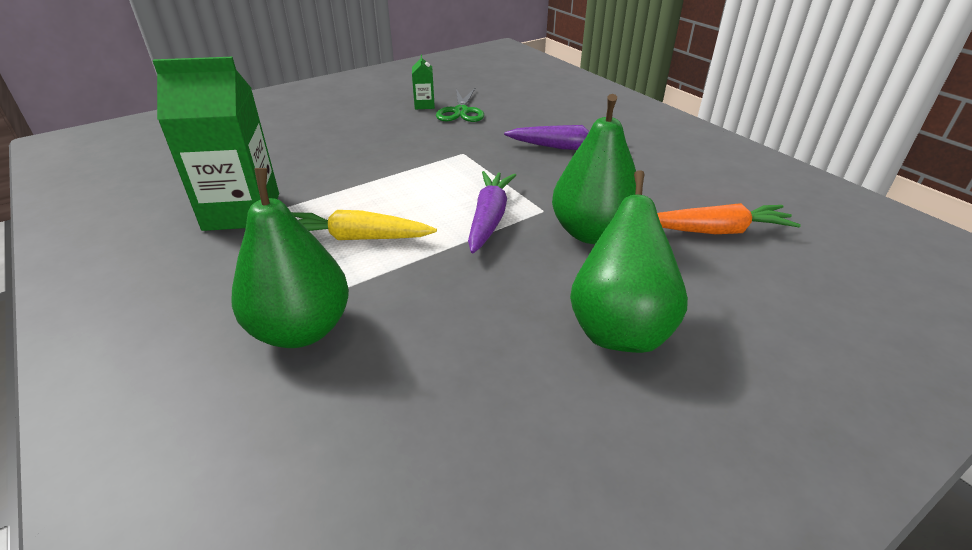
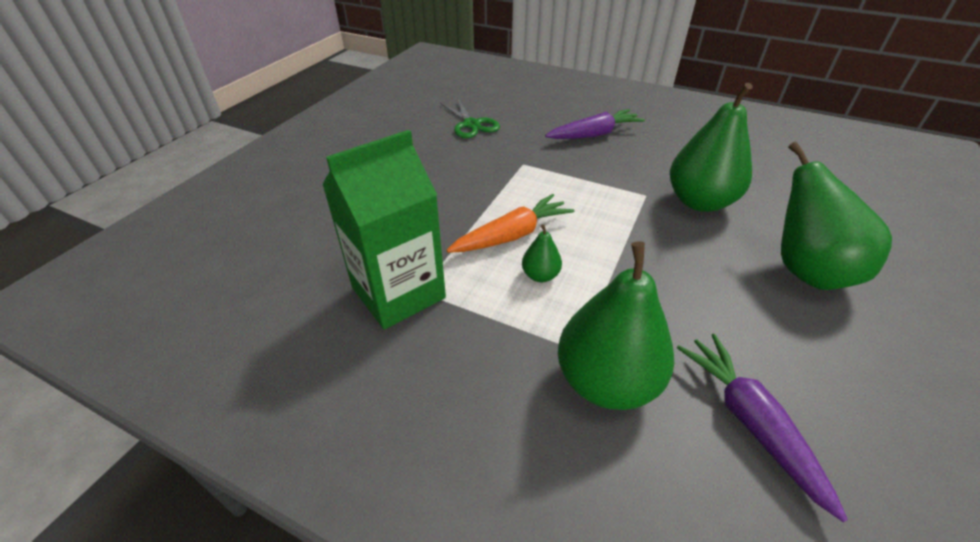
camera: 30 degrees left, 5 degrees up
(358, 238) = (540, 275): yellow carrot -> green pear
(424, 105) = (431, 127): green carton -> none
(489, 218) = (617, 217): purple carrot -> purple carrot (750, 422)
(718, 231) = (768, 171): orange carrot -> orange carrot (512, 235)

